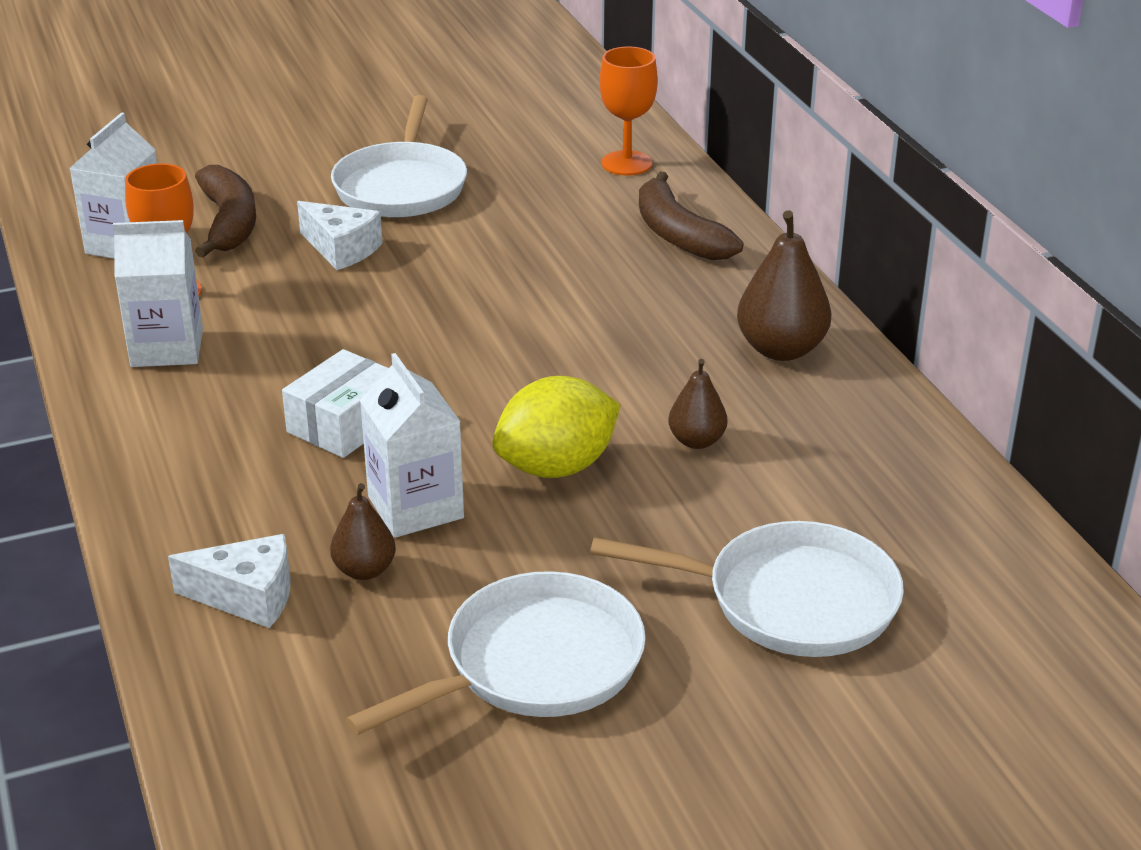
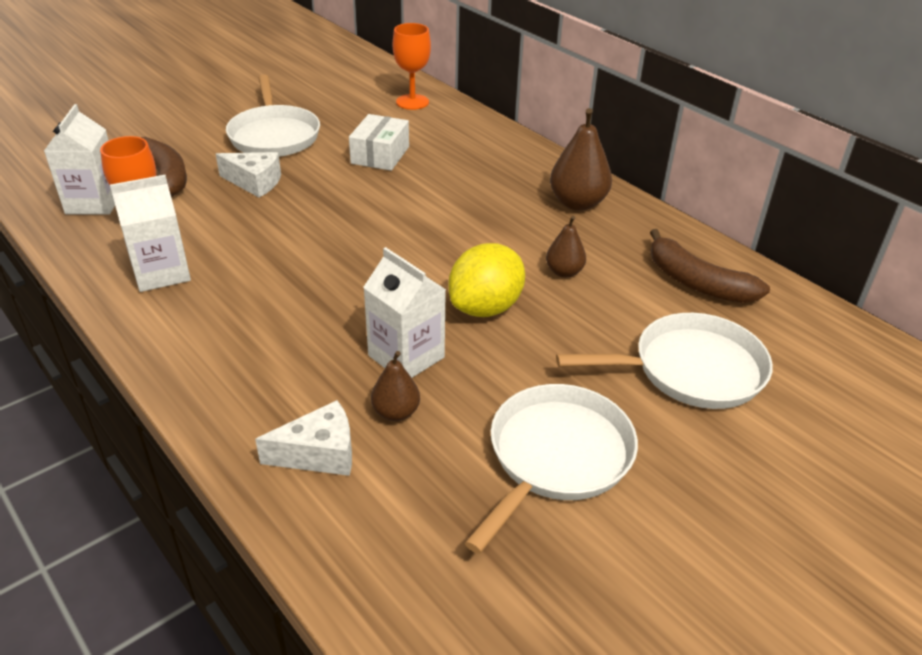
camera: 20 degrees left, 5 degrees up
(345, 424) = (322, 305): white box -> white box (380, 155)
(678, 234) = (470, 141): brown banana -> brown banana (696, 282)

